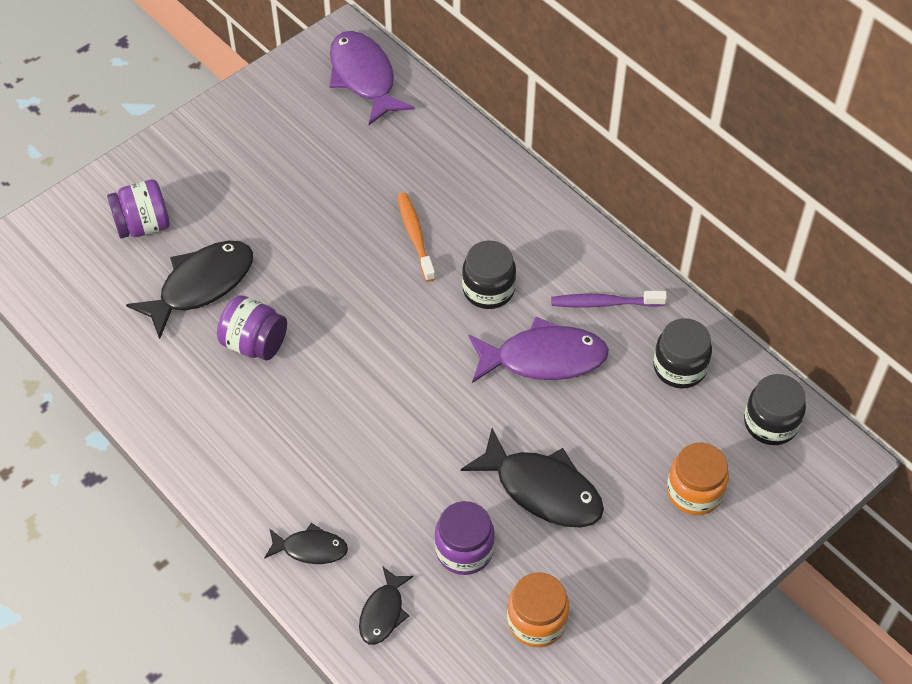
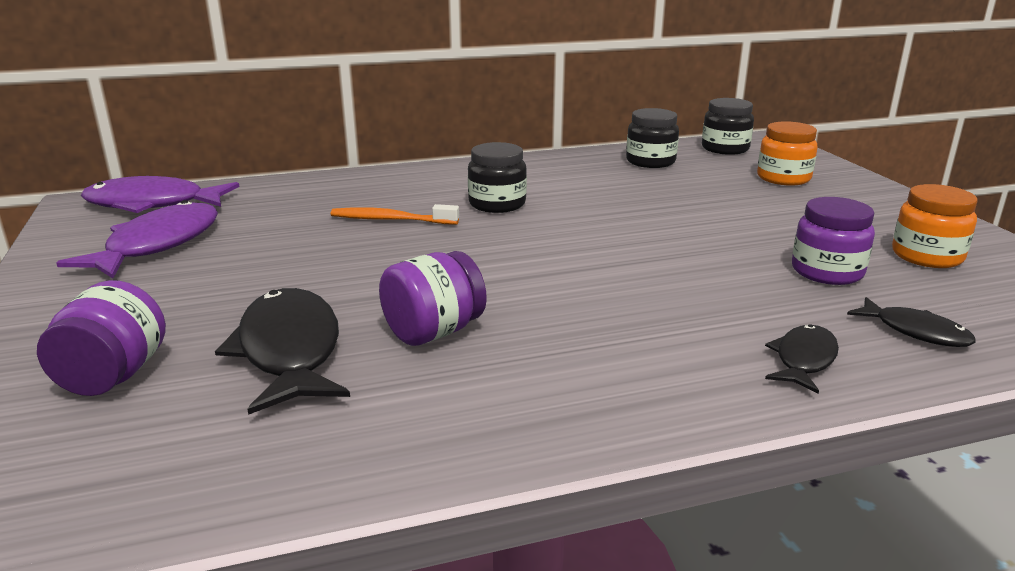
camera: 65 degrees left, 30 degrees down
(542, 489) = (758, 226): black fish -> none
(543, 358) = (600, 199): purple fish -> purple fish (157, 245)
(604, 303) = (560, 171): purple toothbrush -> none

